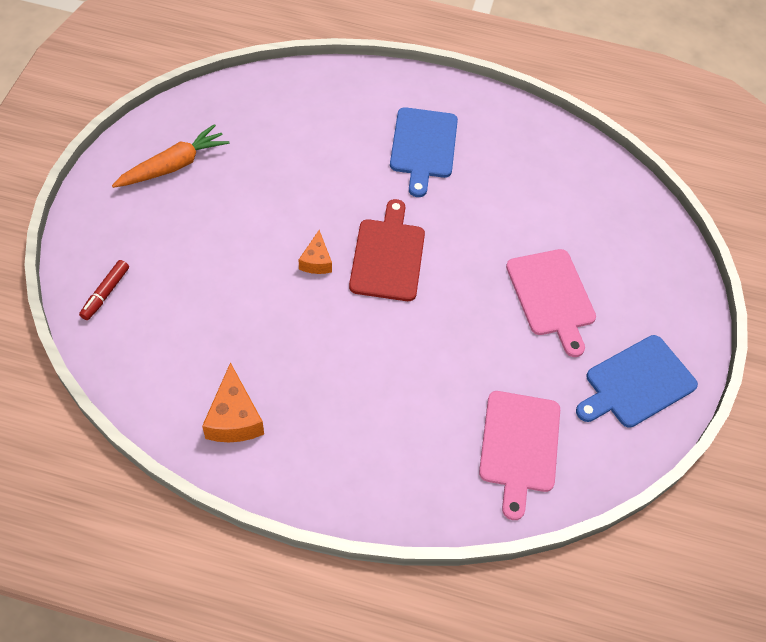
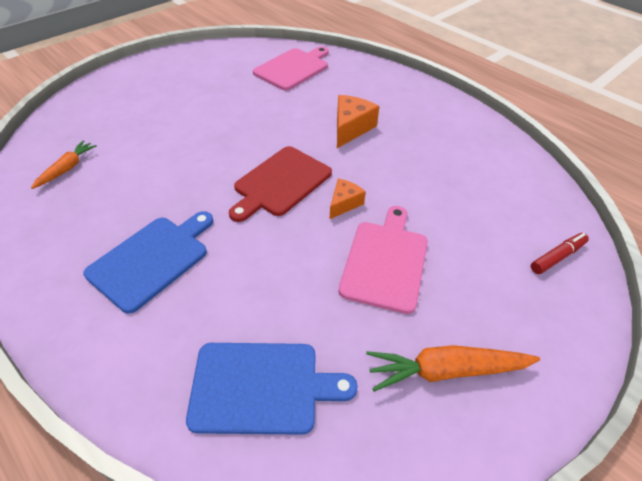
camera: 145 degrees left, 10 degrees down
(234, 418) = (466, 138): orange cheese -> orange cheese (351, 128)
(551, 296) = (189, 114): pink cutting board -> pink cutting board (385, 261)
(576, 182) = (67, 168): none -> orange carrot
(637, 383) = (196, 65): blue cutting board -> blue cutting board (261, 387)

